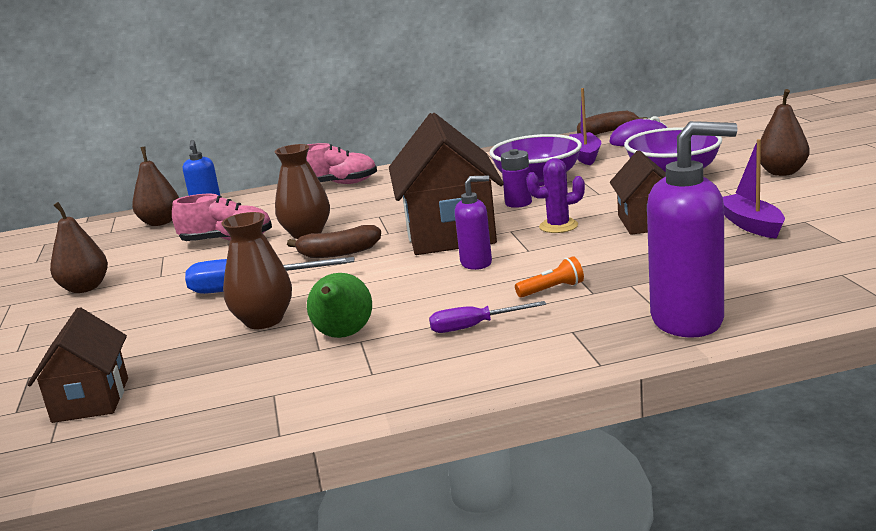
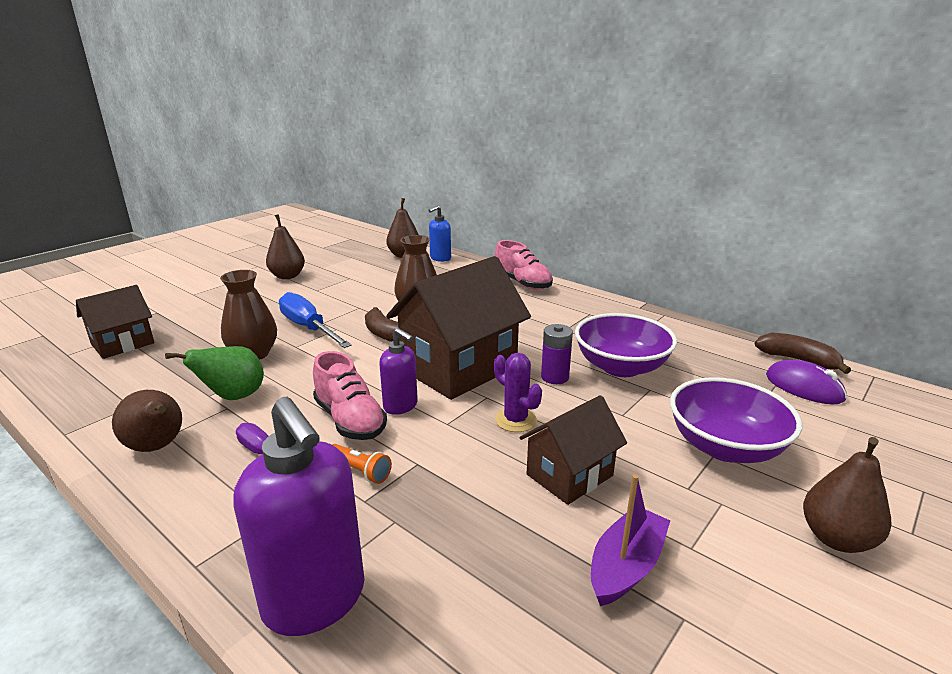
camera: 50 degrees right, 5 degrees up
(227, 241) = (386, 287): pink shoe -> pink shoe (350, 420)
(387, 378) = (157, 447): none -> brown pear
(585, 155) = (715, 370): purple boat -> none

